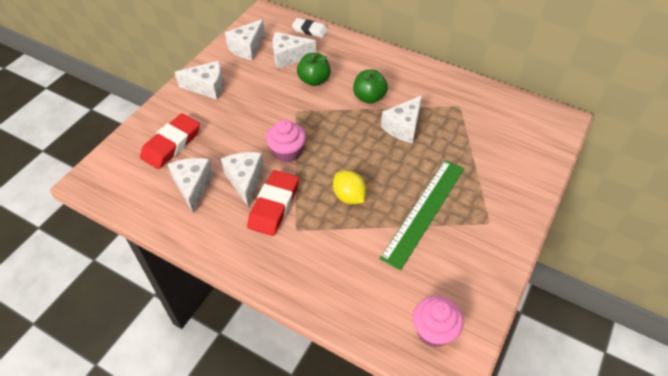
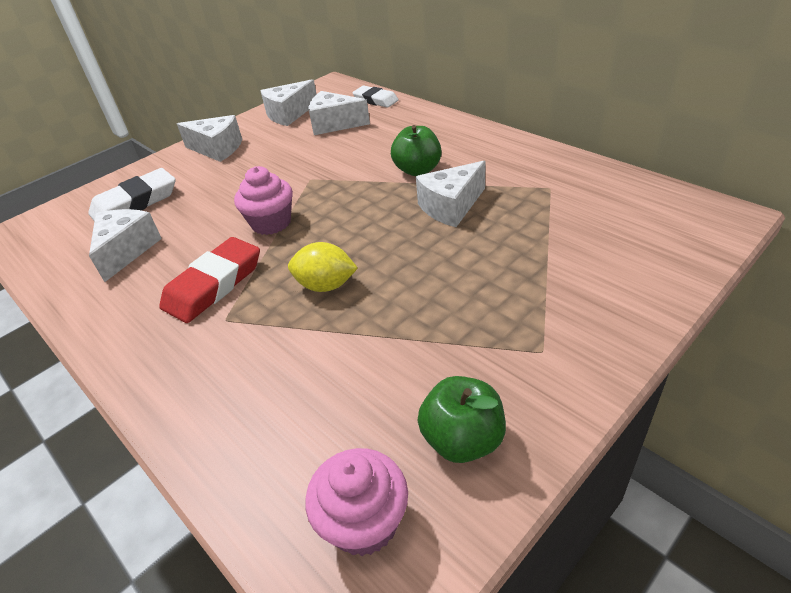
camera: 20 degrees right, 10 degrees down
(171, 144) = (135, 203): red eraser -> white eraser
(245, 180) = (195, 251): white cheese -> none
(314, 80) = (352, 148): green apple -> green apple (462, 439)
(349, 196) = (326, 285): yellow lemon -> yellow lemon turned 60 degrees counterclockwise
(424, 211) = (434, 320): green ruler -> none

